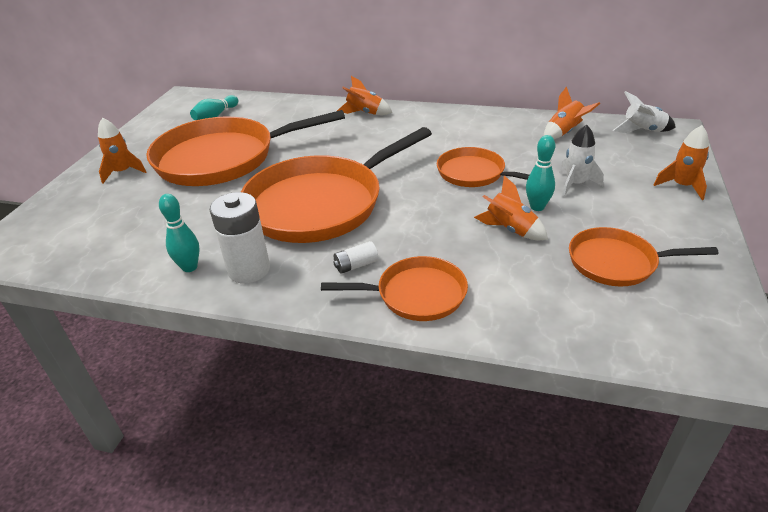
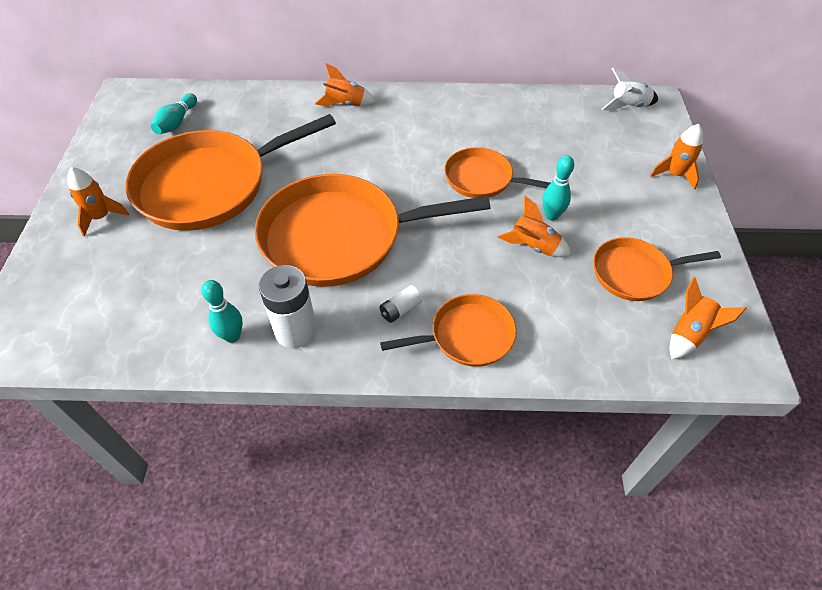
camera: 15 degrees left, 15 degrees up
(320, 204) = (339, 237): orange pan -> orange pan turned 45 degrees clockwise
(564, 132) = (556, 115): orange rocket -> orange rocket (689, 333)
(575, 184) = (580, 183): white rocket -> none

